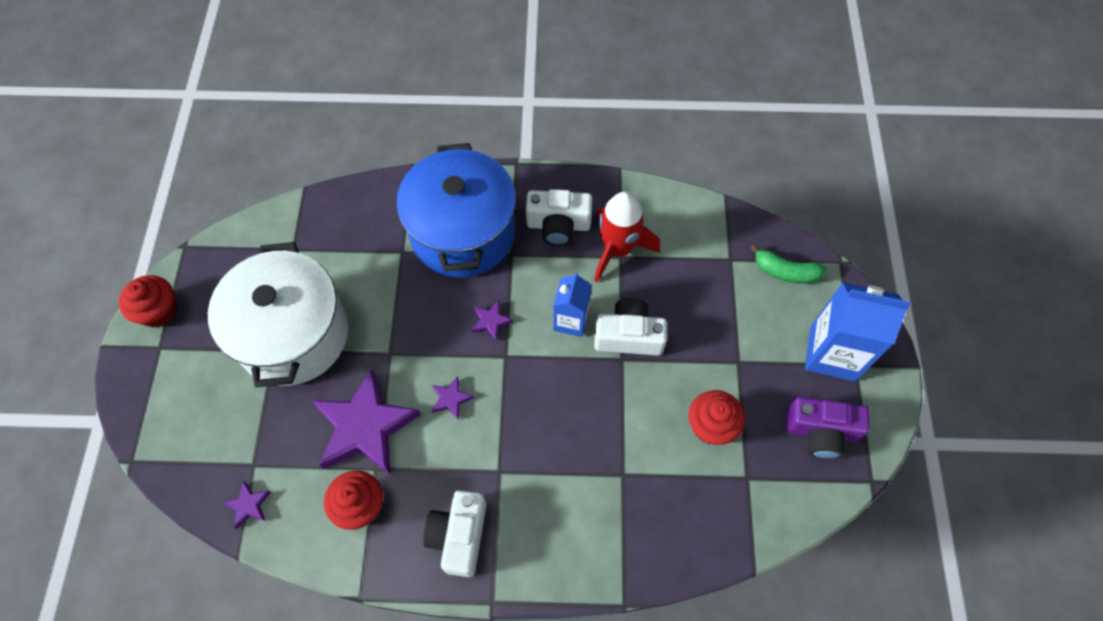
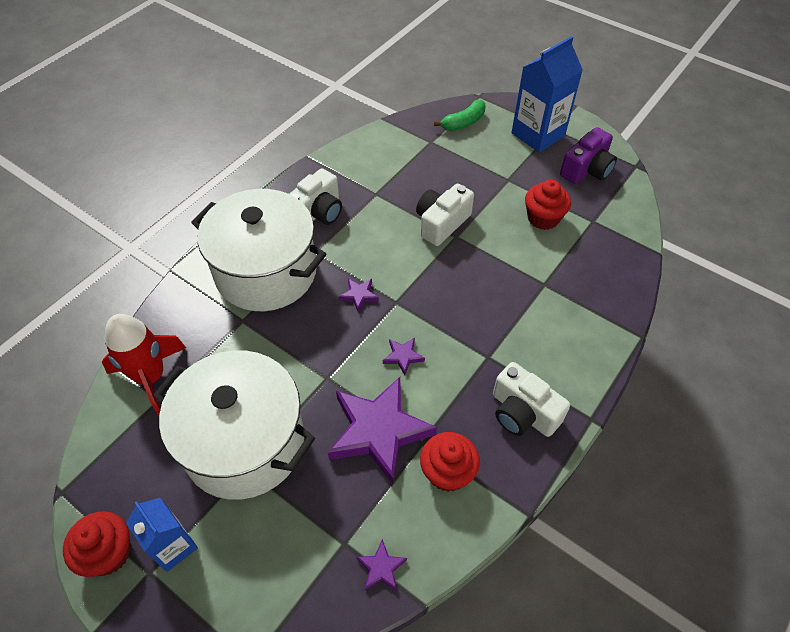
camera: 55 degrees left, 10 degrees down
(463, 233) = (266, 272): blue pot -> white pot
(571, 320) = (401, 248): blue carton -> blue carton (173, 546)
(617, 249) = (369, 192): red rocket -> red rocket (151, 377)

